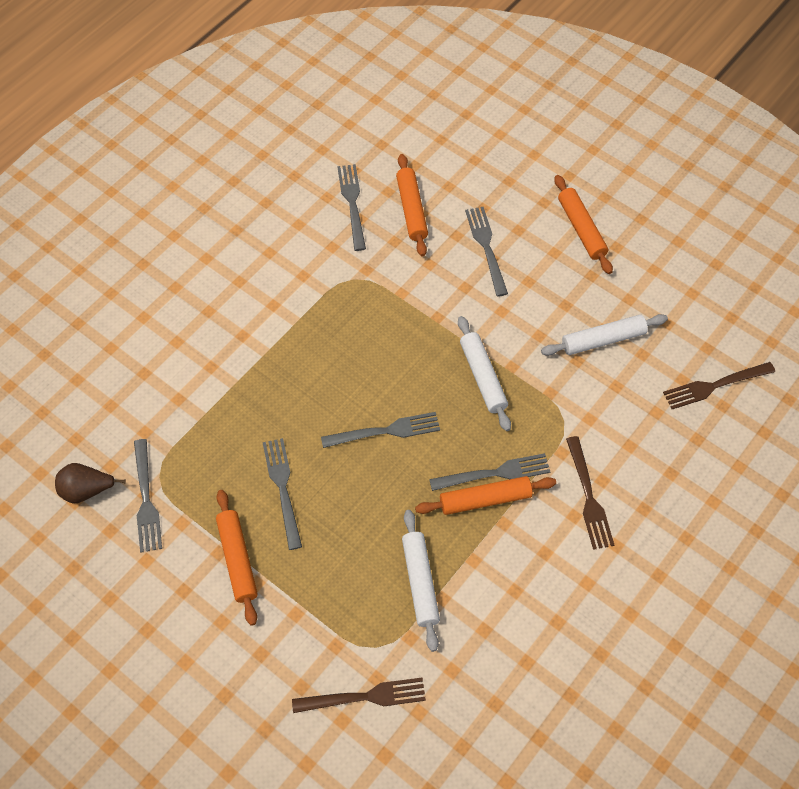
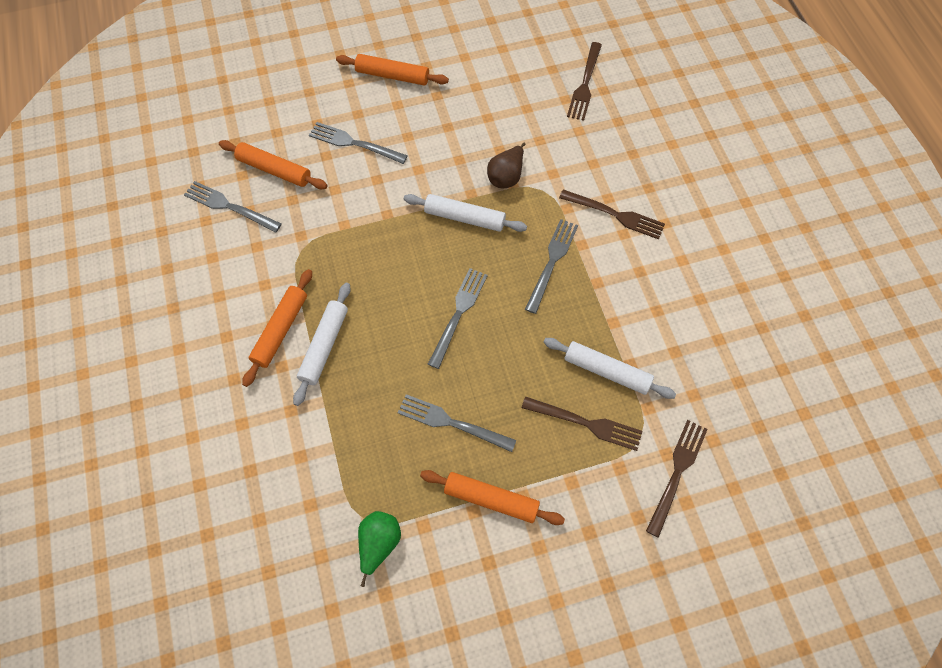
camera: 55 degrees left, 5 degrees up
(87, 490) = (329, 592): brown pear -> brown pear (506, 176)
(146, 500) = (379, 543): grey fork -> green pear
(358, 594) = (586, 423): none -> brown fork
(485, 499) = (569, 282): orange rolling pin -> orange rolling pin (280, 330)
(603, 339) = (495, 123): white rolling pin -> white rolling pin (324, 346)

